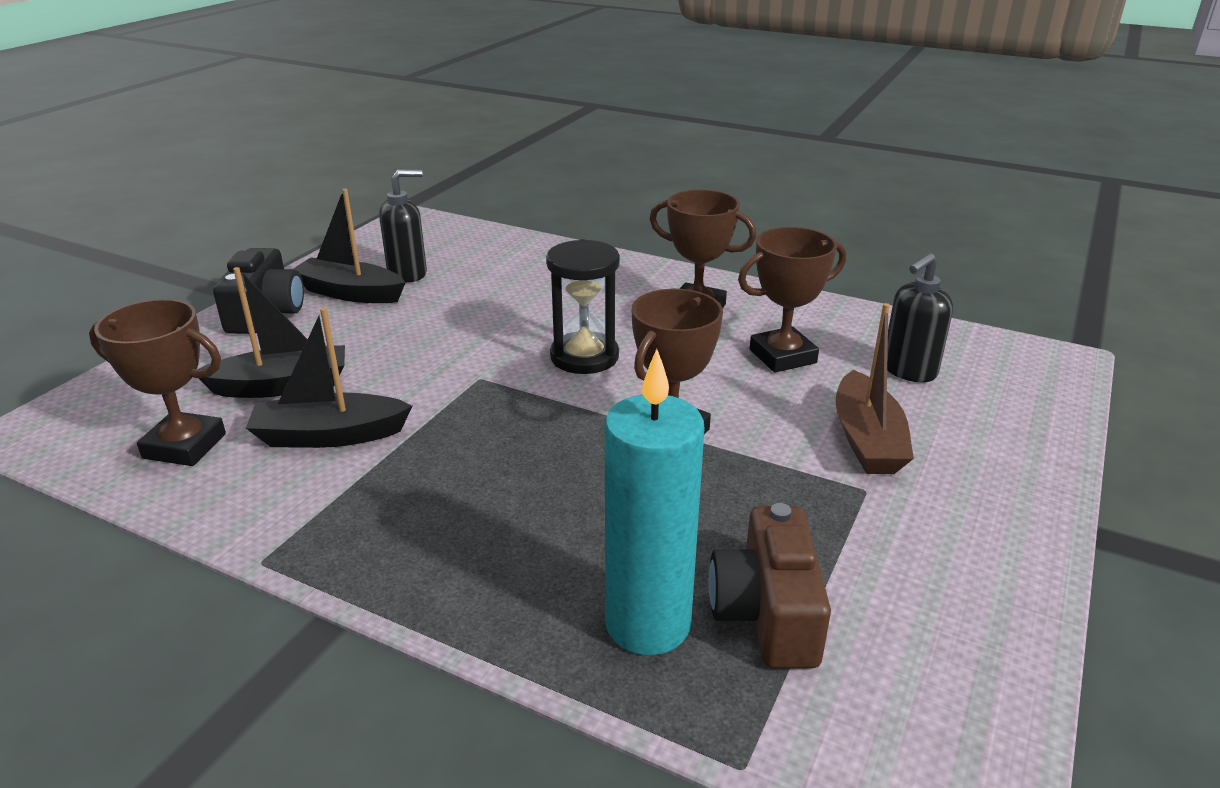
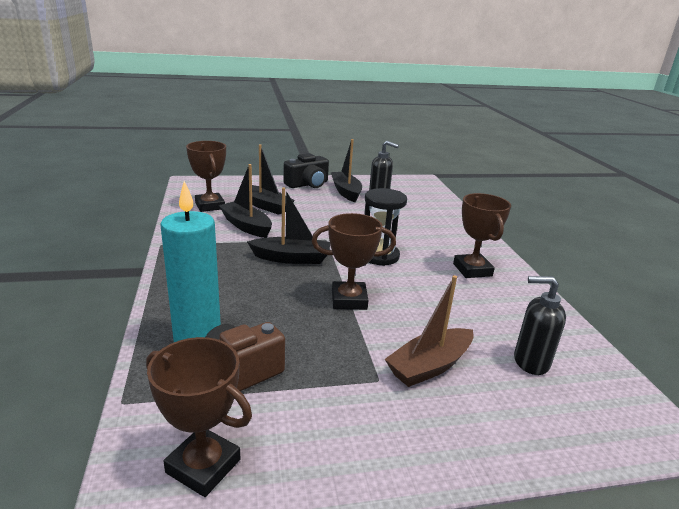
camera: 50 degrees right, 5 degrees down
(499, 434) = (291, 258): none -> black boat
(782, 356) = (470, 310): brown trophy -> brown trophy (203, 466)

